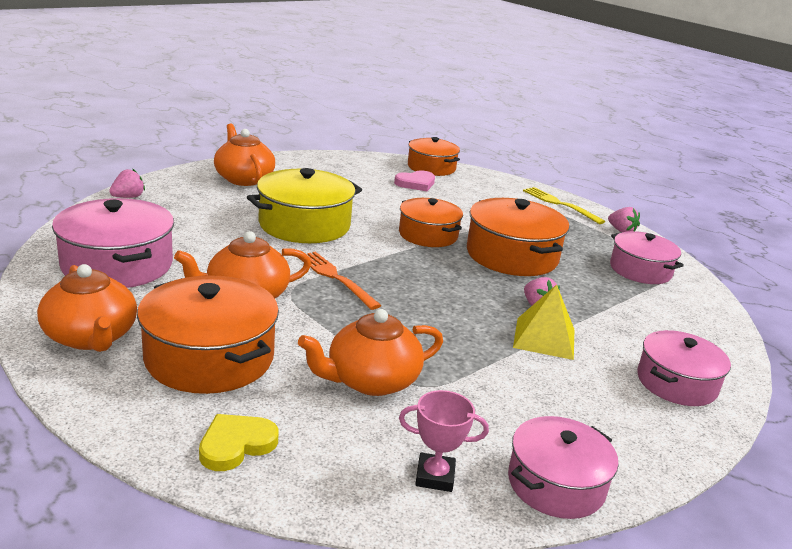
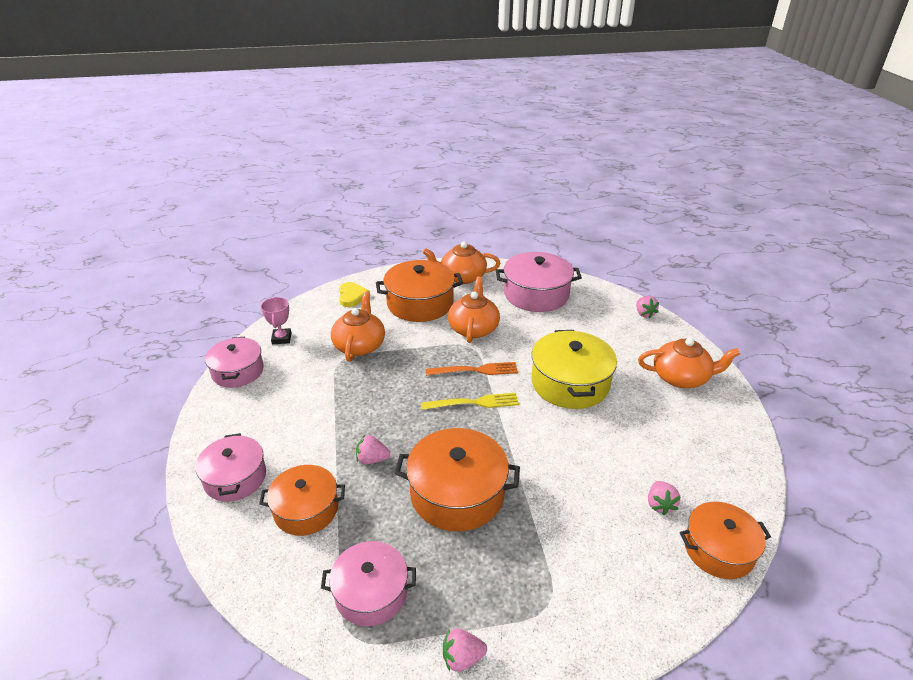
camera: 125 degrees right, 10 degrees up
(416, 183) = (660, 504): pink heart -> pink strawberry
(428, 235) = (524, 452): orange pot -> orange pot (306, 509)
(435, 476) = (281, 338): pink trophy -> pink trophy turned 45 degrees counterclockwise
(544, 338) = (335, 438): yellow pyramid -> none
(559, 204) = (566, 638): yellow fork -> yellow fork (474, 402)

